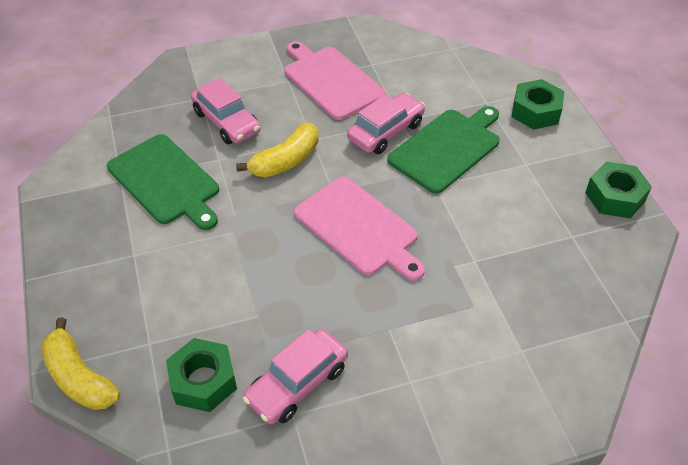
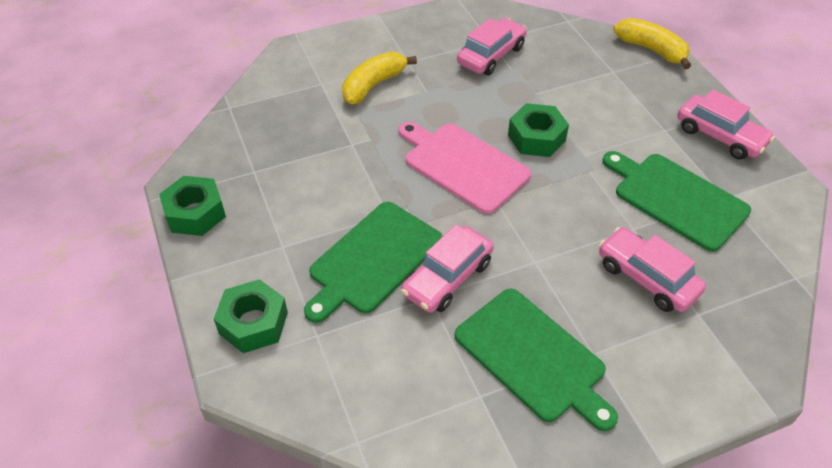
camera: 175 degrees right, 0 degrees up
(80, 243) = (720, 136): none -> pink car
(203, 381) = (560, 53): green nut -> green nut (536, 138)
(286, 161) = (557, 231): yellow banana -> yellow banana (373, 85)
(331, 81) = (533, 357): pink cutting board -> green cutting board

